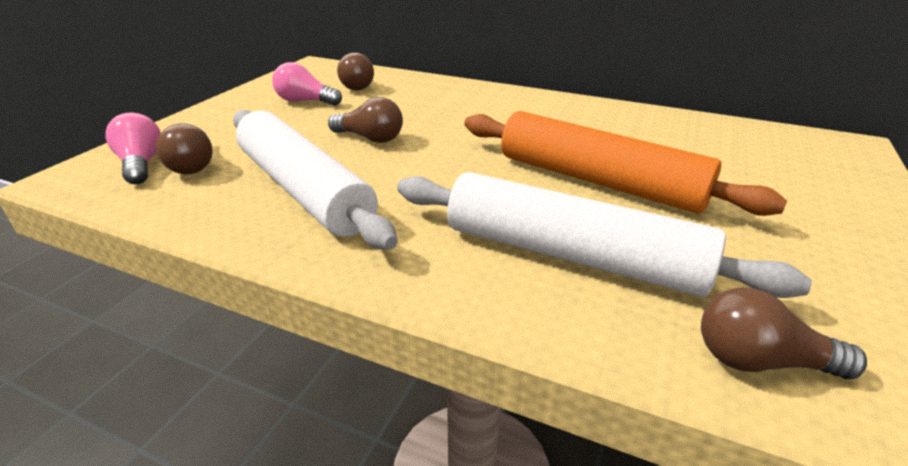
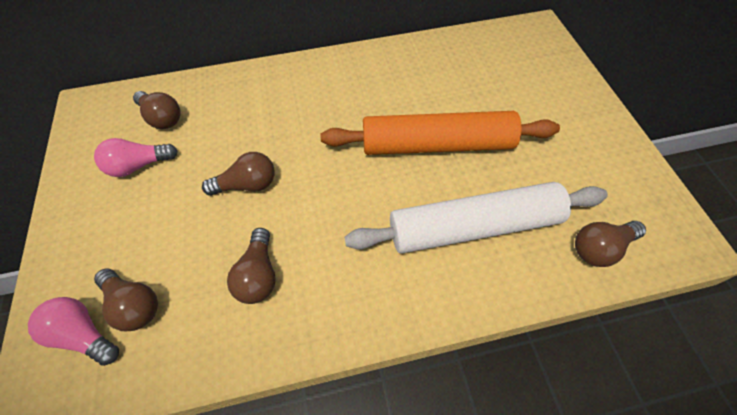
camera: 35 degrees left, 25 degrees up
(303, 190) = (259, 274): white rolling pin -> brown light bulb

